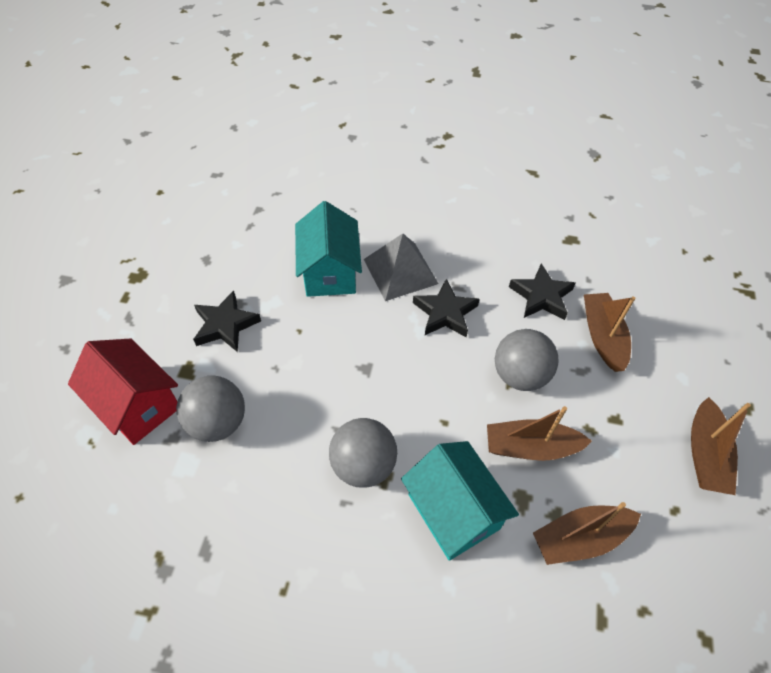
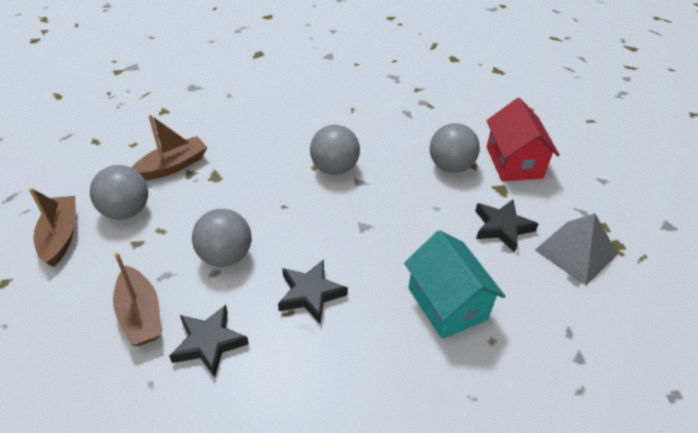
camera: 160 degrees right, 10 degrees down
(137, 404) = (514, 162): red house -> red house turned 60 degrees clockwise
(400, 271) = (374, 327): grey pyramid -> grey pyramid (576, 252)
(453, 511) = (263, 160): turquoise house -> none
(530, 447) = (211, 206): brown boat -> none
(634, 472) = (126, 211): none -> grey ball

